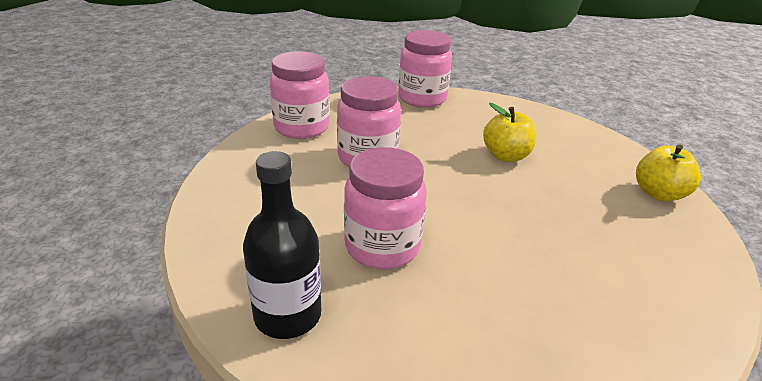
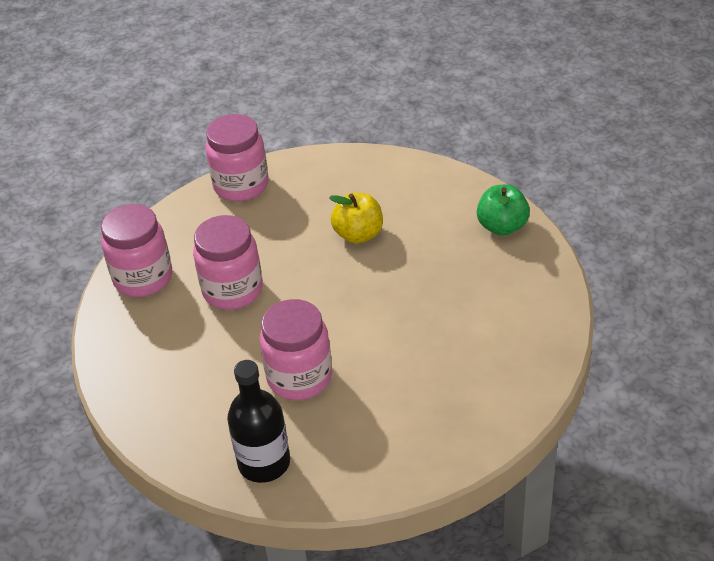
camera: 20 degrees left, 10 degrees up
(658, 194) = (502, 226): yellow apple -> green apple

